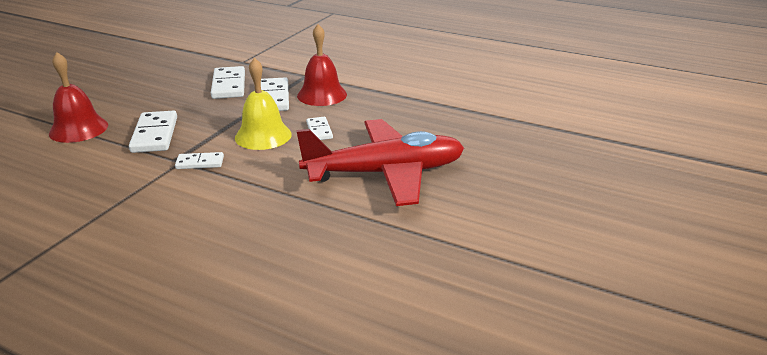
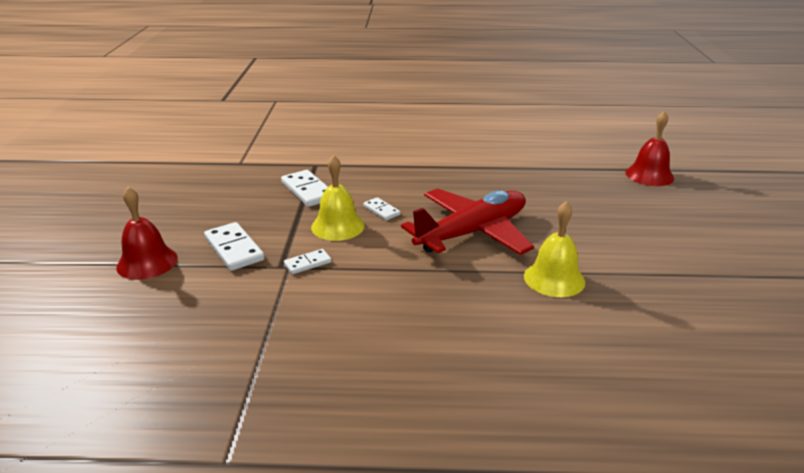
camera: 25 degrees left, 0 degrees up
(229, 85) = (253, 188): white domino -> none
(322, 95) = (349, 179): red bell -> red bell (649, 175)
(422, 243) = (554, 278): none -> yellow bell

